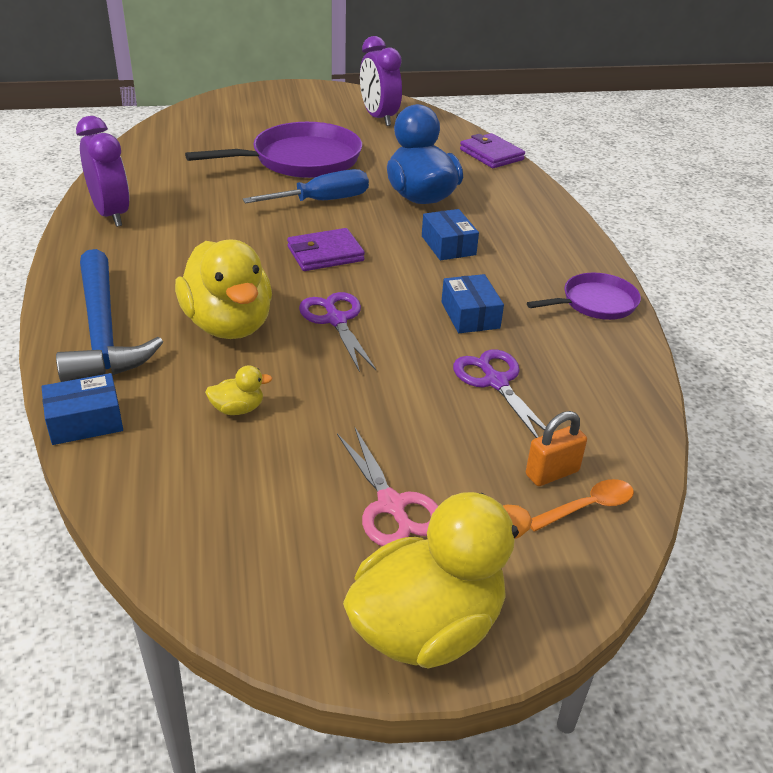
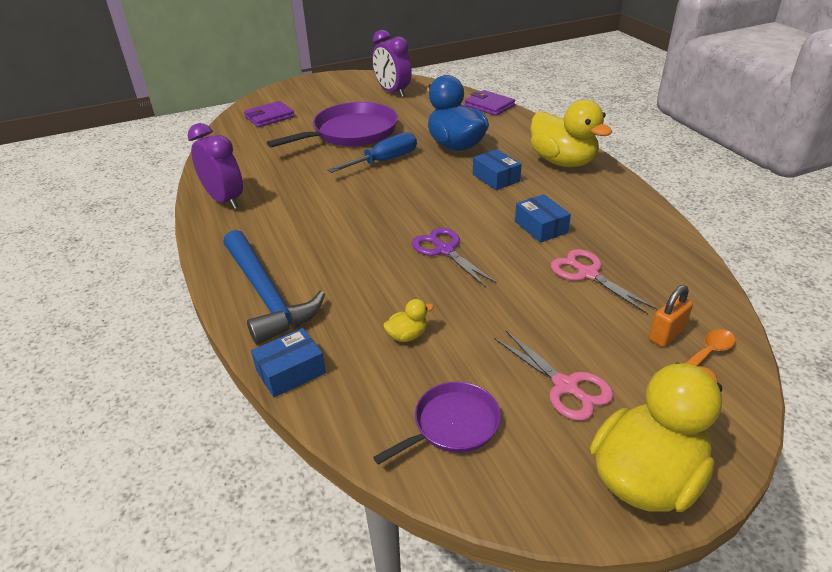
camera: 10 degrees left, 0 degrees up
(229, 325) = (364, 270): yellow duck -> yellow duck (563, 162)
(325, 254) = (408, 201): purple wallet -> purple wallet (269, 117)
(495, 381) = (587, 274): purple scissors -> pink scissors
(595, 303) = (624, 201): purple pan -> purple pan (452, 424)

